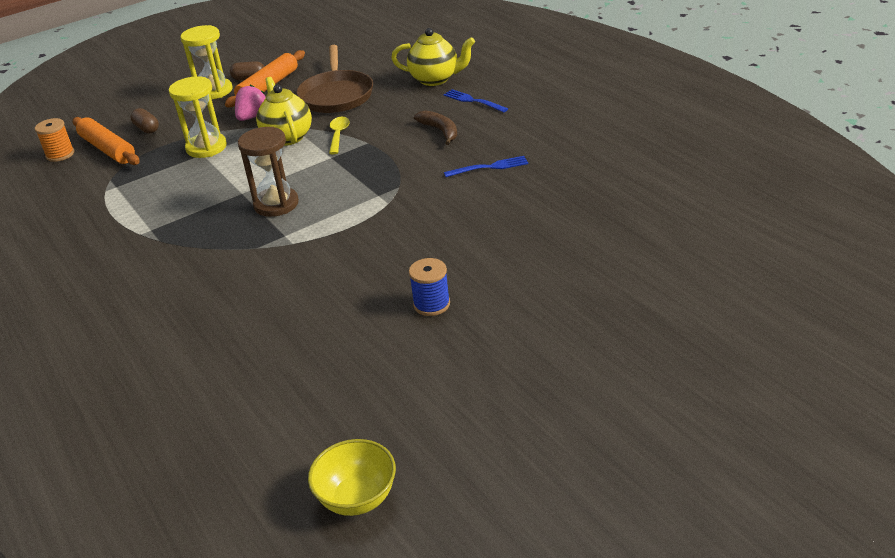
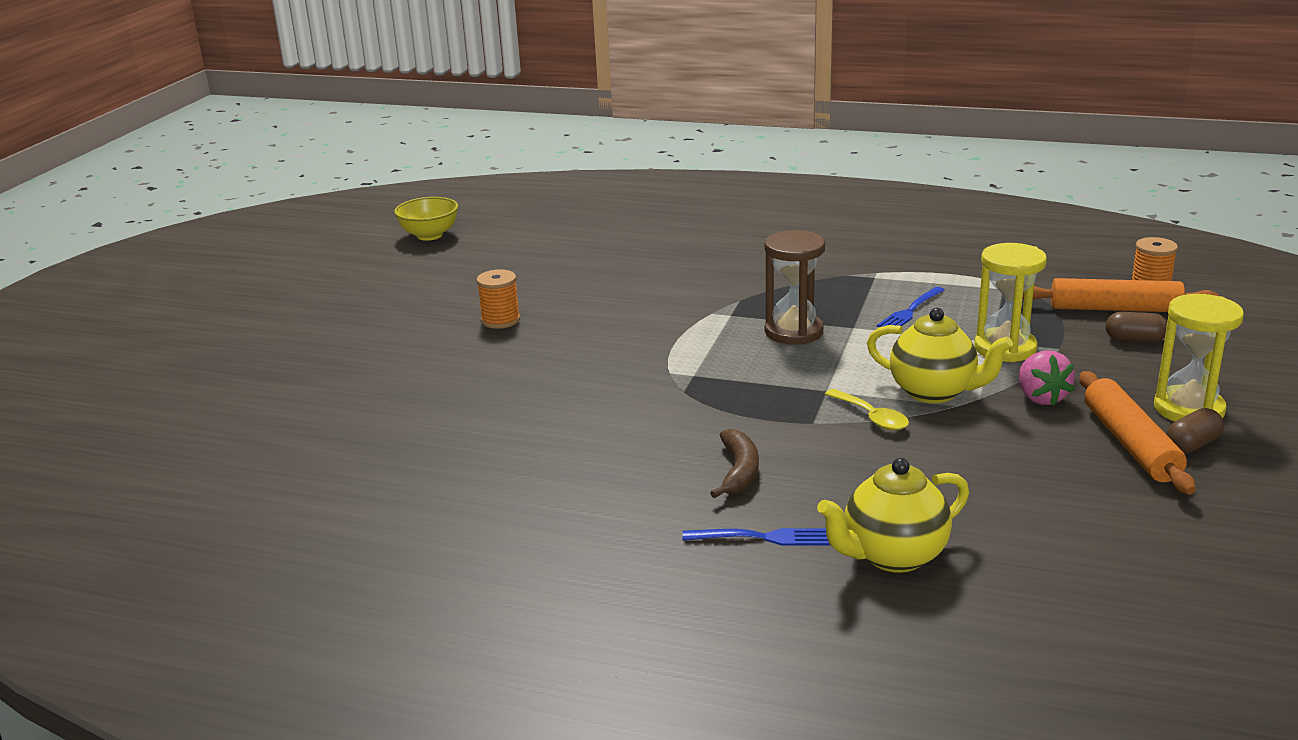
camera: 140 degrees right, 10 degrees down
(336, 95) = (996, 468): brown pan -> none
(431, 304) = (500, 320): blue spool -> orange spool
(440, 131) = (739, 471): brown banana -> brown banana turned 105 degrees counterclockwise
(489, 167) = (599, 448): blue fork -> blue fork (910, 311)

